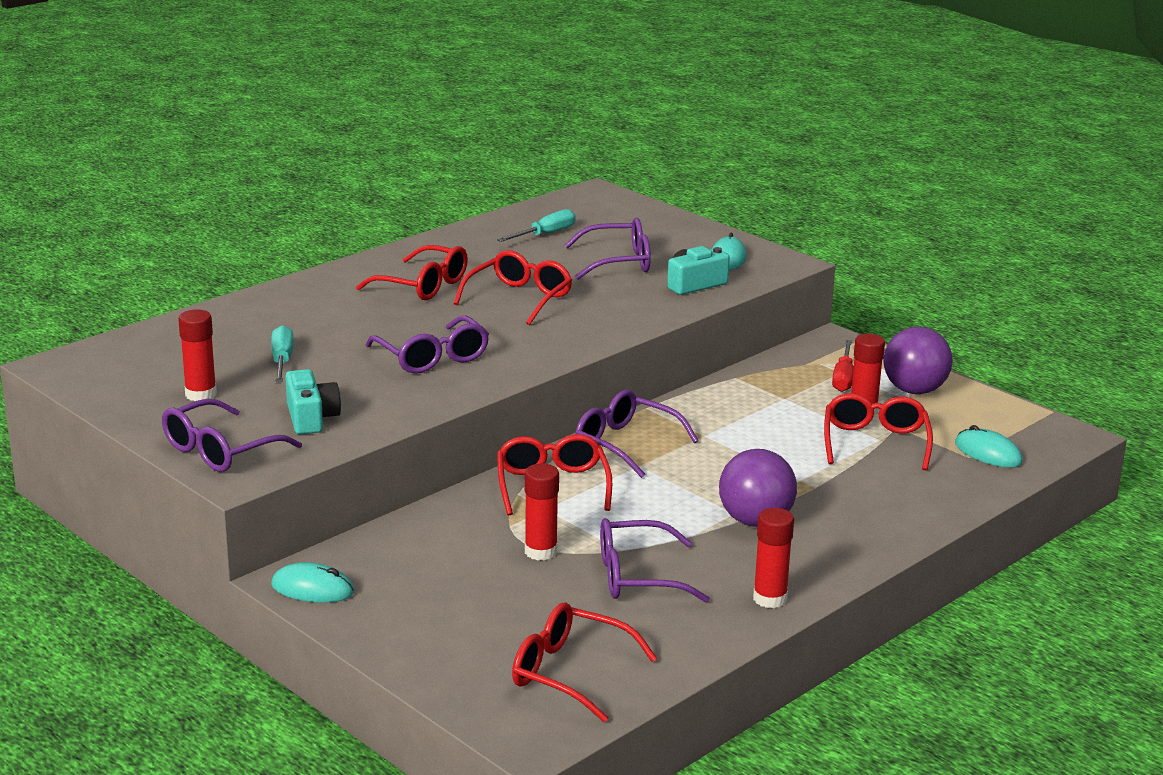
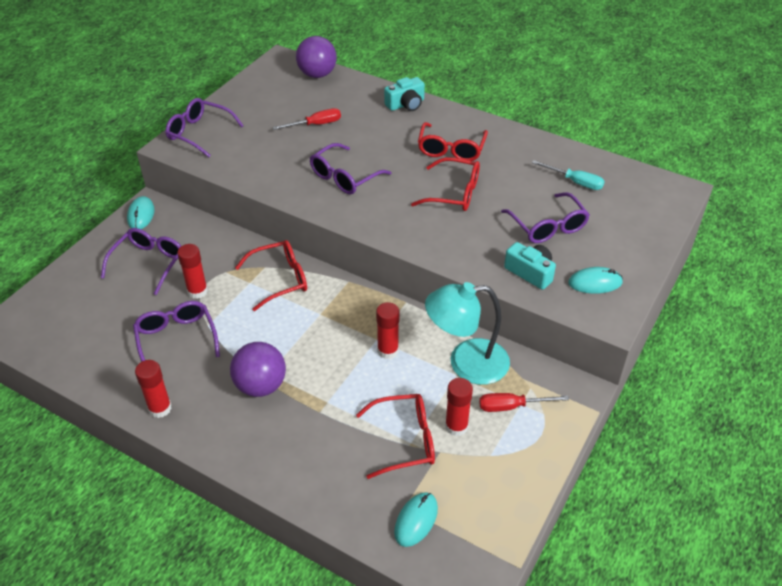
camera: 75 degrees right, 20 degrees up
(201, 394) = (263, 110): red glue stick -> red glue stick (388, 350)
(282, 361) = (316, 124): turquoise screwdriver -> red screwdriver
(311, 418) = (247, 152): turquoise camera -> turquoise camera (406, 104)
(569, 673) = (66, 330): red glasses -> none
(625, 444) = (348, 302): purple glasses -> purple glasses (149, 263)
(768, 390) = (466, 363): none -> turquoise lamp
(914, 390) = (511, 457): purple ball -> purple ball (317, 74)

